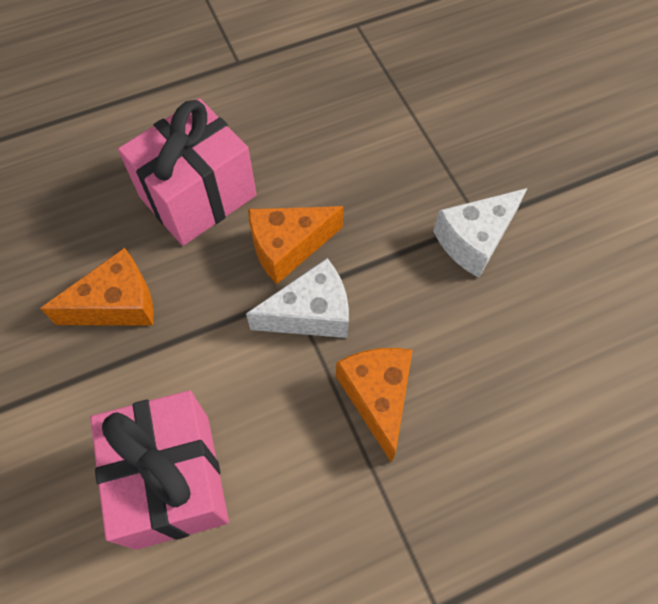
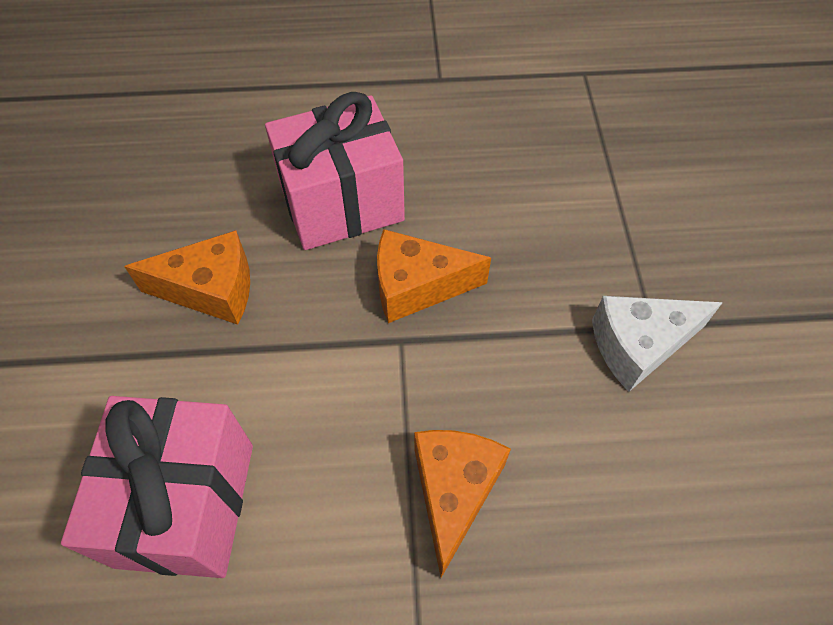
camera: 20 degrees right, 5 degrees down
(311, 313) = (414, 368): white cheese -> none

